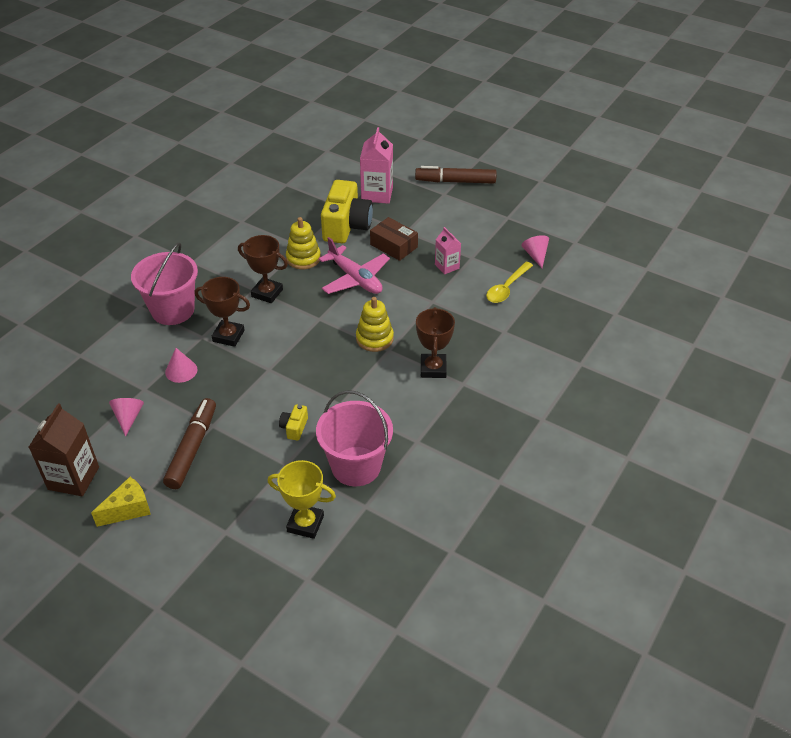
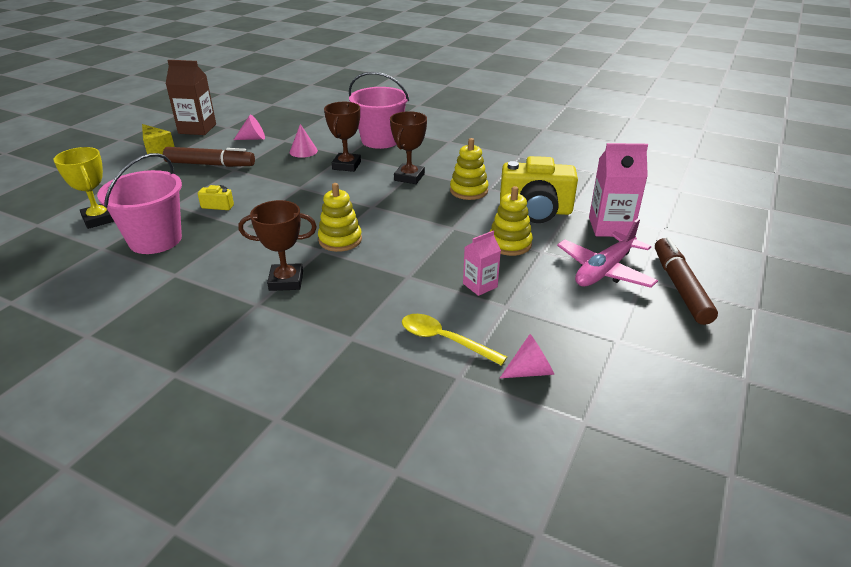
camera: 85 degrees right, 10 degrees down
(305, 523) = (99, 219): yellow trophy -> yellow trophy turned 45 degrees counterclockwise
(355, 279) = (441, 222): pink plane -> pink plane (604, 270)
(394, 246) = (509, 244): brown box -> yellow stacking toy

